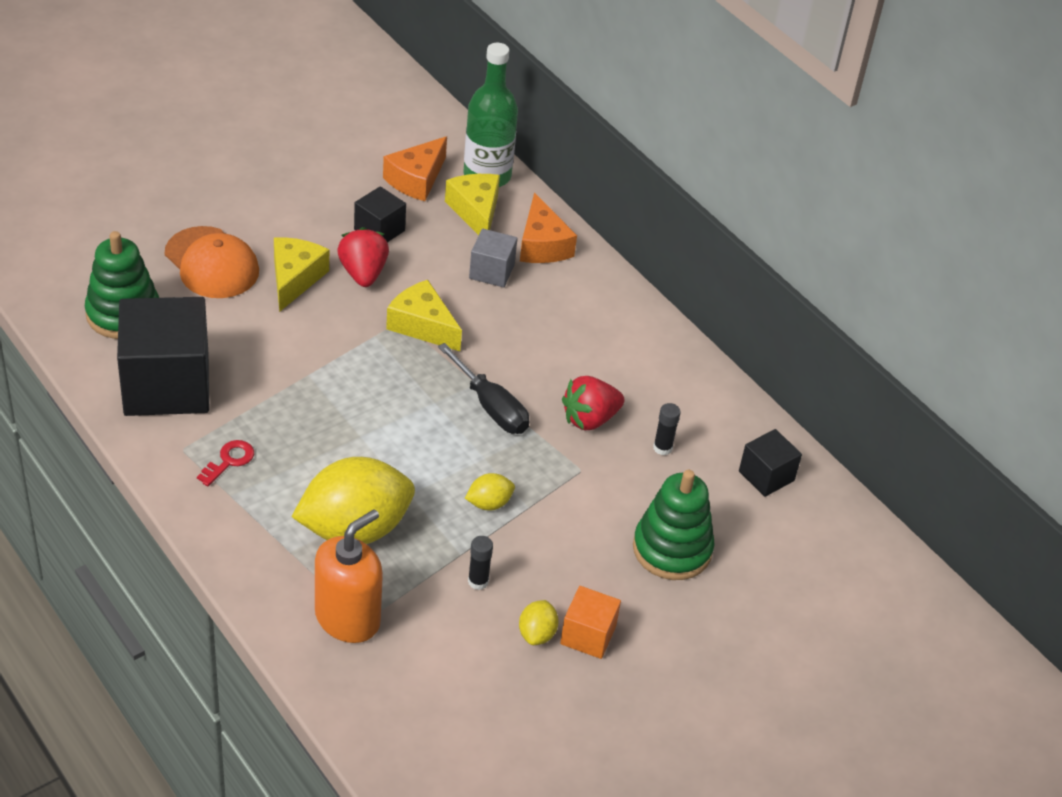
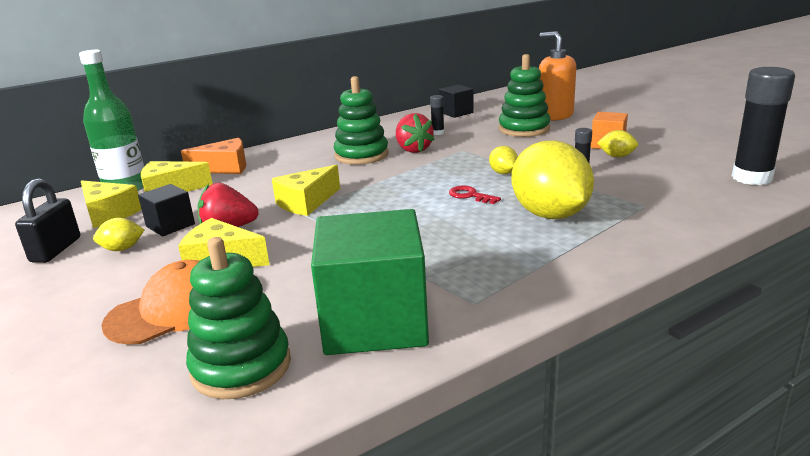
camera: 80 degrees left, 20 degrees down
(166, 385) = (374, 322): black cube -> green cube
(229, 461) = (485, 275): red key -> red key (470, 195)
(331, 208) = (122, 249): none -> yellow lemon
(338, 165) = (56, 250): none -> black padlock
(348, 618) = (647, 211): orange soap dispenser -> orange soap dispenser (554, 115)
(416, 179) = (108, 214): orange cheese -> yellow cheese
(435, 758) = (752, 178): none -> black glue stick
(491, 271) = (248, 182): grey cube -> none
(491, 406) = (402, 176): black screwdriver -> none
(573, 367) = (361, 155): none -> green stacking toy

